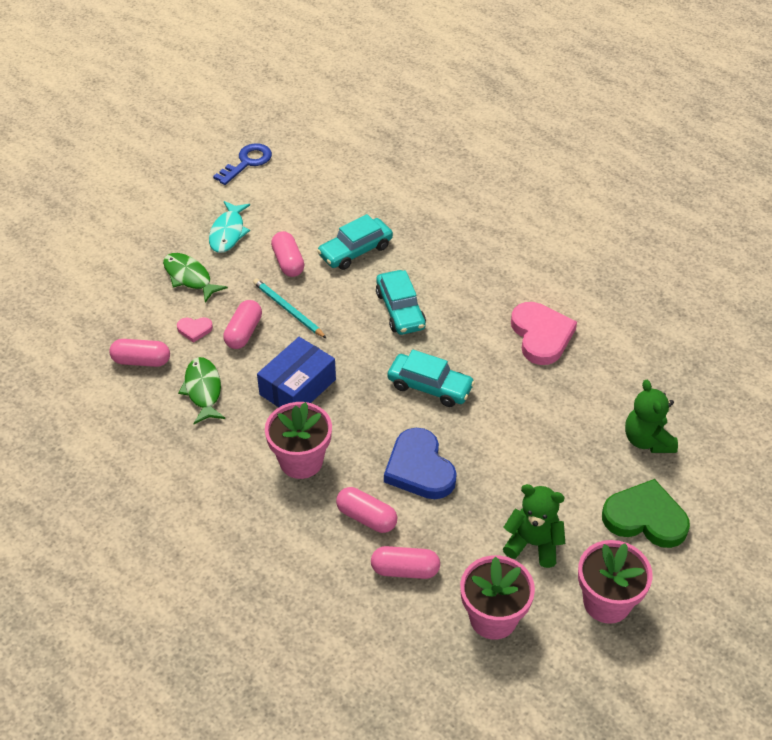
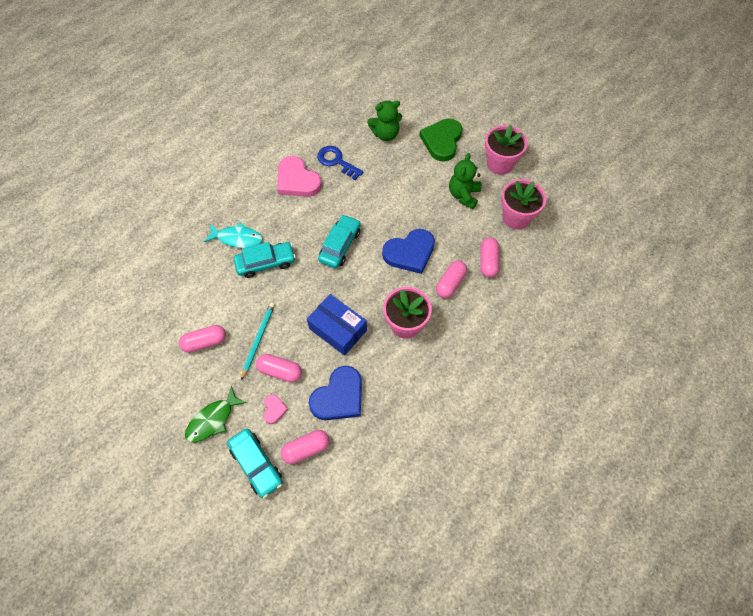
camera: 90 degrees left, 15 degrees up
(141, 361) = (306, 449): pink capsule -> pink capsule turned 60 degrees clockwise
(203, 390) = (339, 397): green fish -> blue heart
(228, 233) = (161, 392): turquoise fish -> turquoise fish (237, 238)
(247, 162) = (70, 383): blue key -> blue key (336, 161)
(288, 310) = (258, 339): turquoise pencil -> turquoise pencil turned 150 degrees clockwise
(355, 251) = (198, 293): turquoise car -> turquoise car (256, 464)
(541, 335) = (297, 180): pink heart -> pink heart turned 120 degrees counterclockwise

